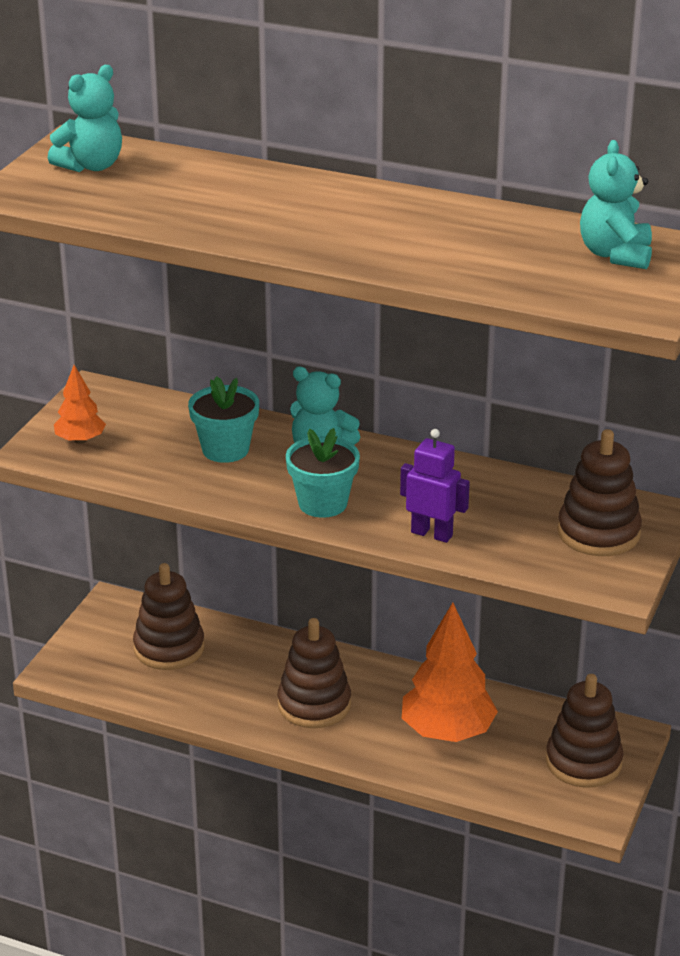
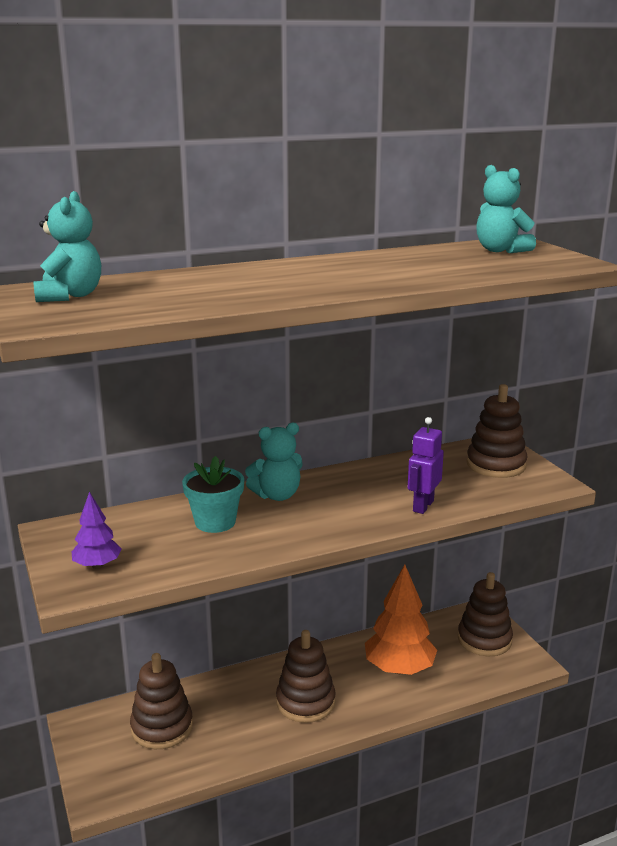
camera: 45 degrees left, 10 degrees down
(80, 440) = (97, 565): orange tree -> purple tree
(322, 503) = (333, 521): turquoise flower pot -> none
(432, 534) = (423, 506): purple robot -> purple robot turned 45 degrees counterclockwise

